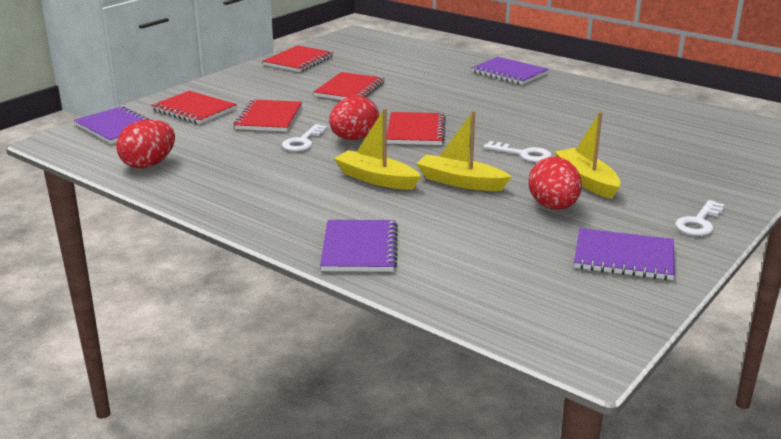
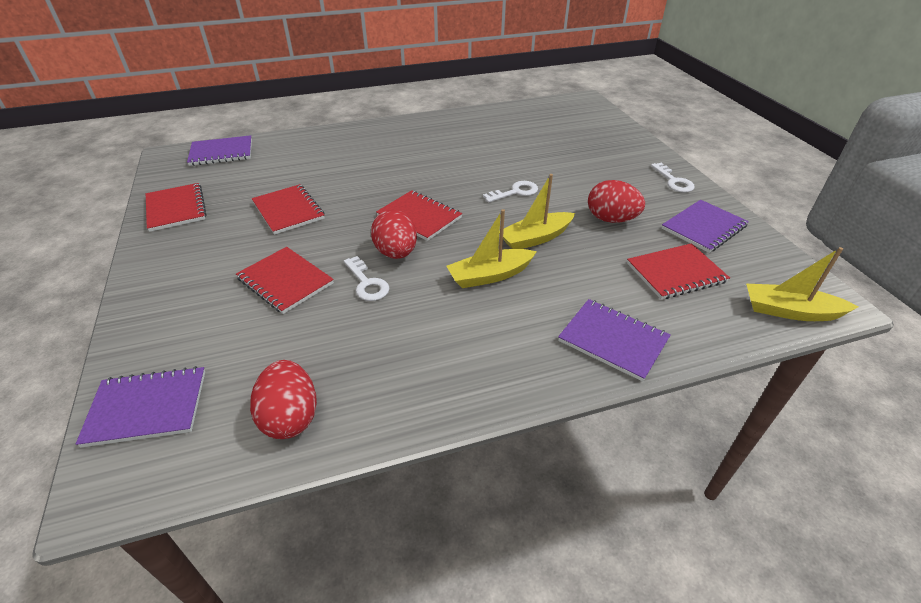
camera: 55 degrees left, 15 degrees up
(194, 110) = (190, 323): red notebook -> red notebook (676, 273)
(509, 73) = (366, 133): purple notebook -> purple notebook (221, 152)
(586, 181) = (582, 189): yellow boat -> yellow boat (790, 311)

